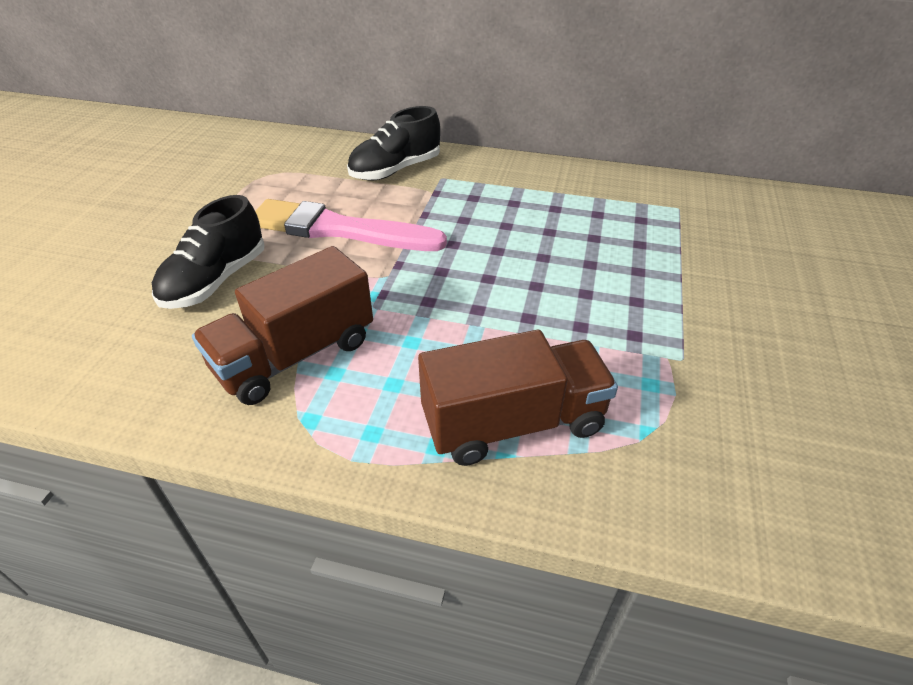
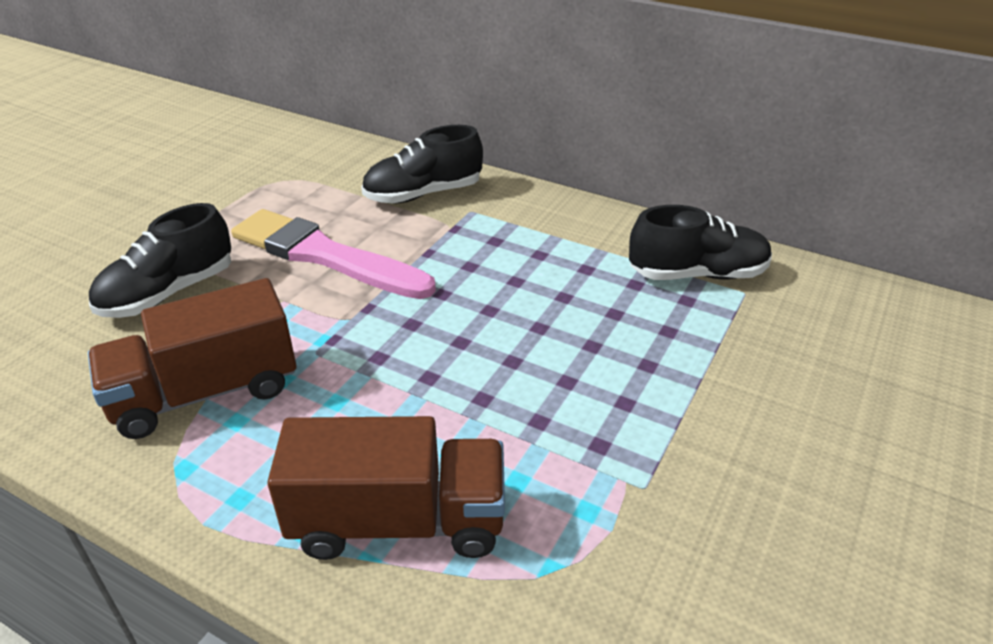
camera: 15 degrees right, 5 degrees down
(638, 200) = (697, 274): none -> black shoe

